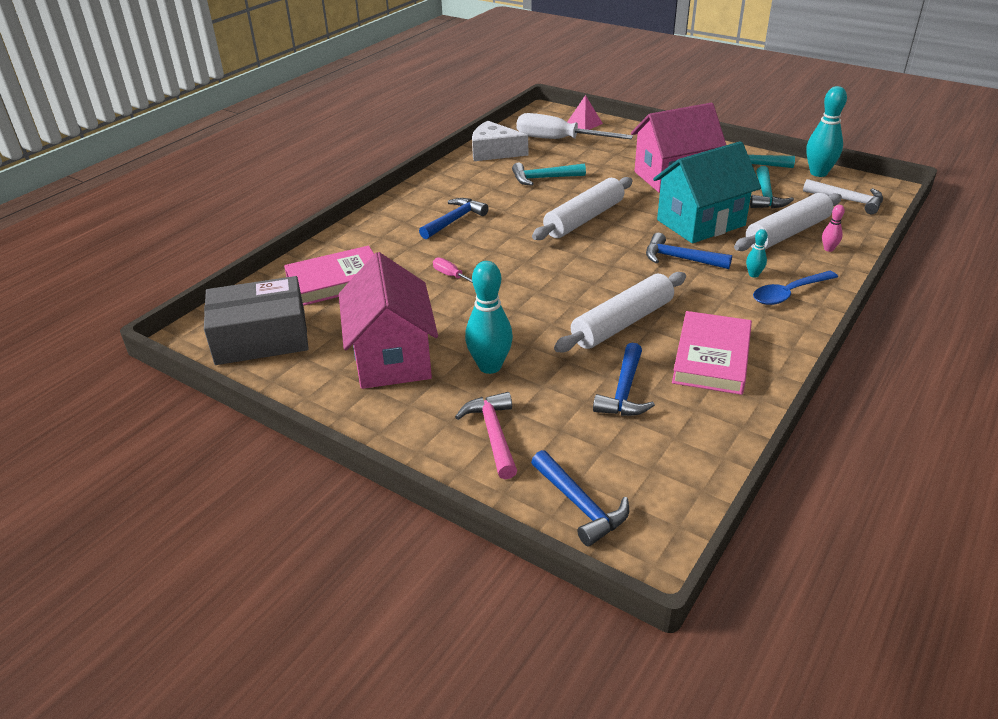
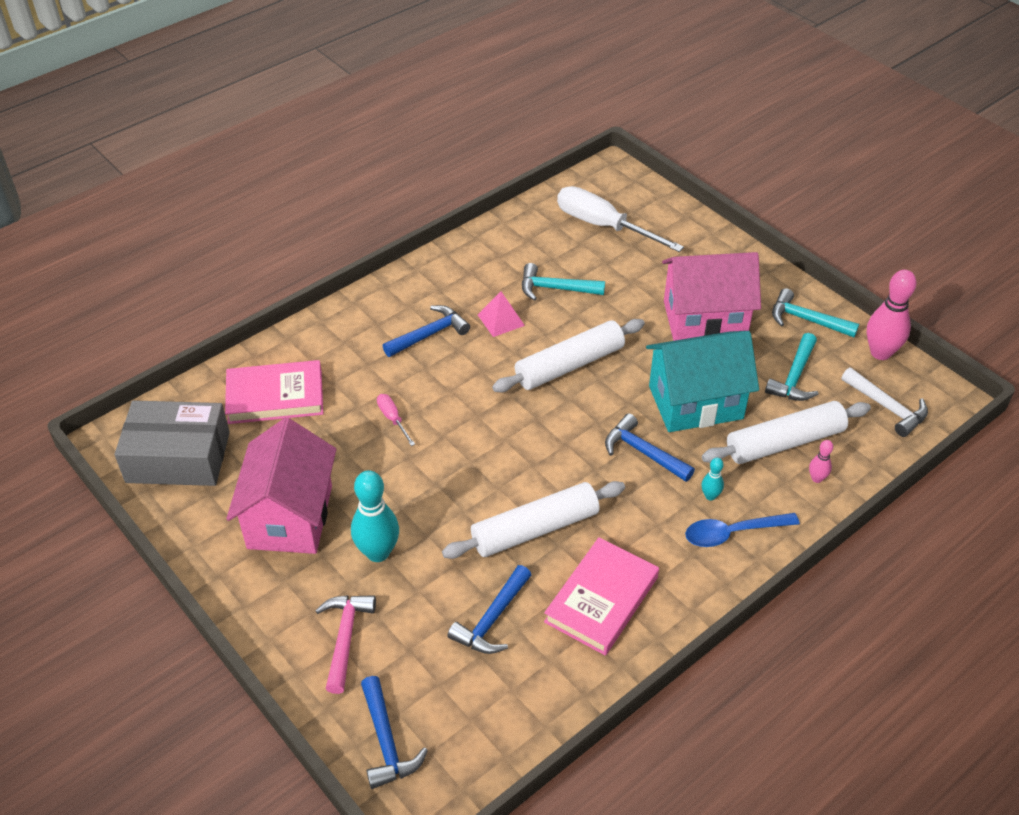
camera: 15 degrees right, 10 degrees up
(494, 152) = (520, 230): white cheese -> none
(584, 123) = (646, 203): pink pyramid -> pink pyramid (501, 320)
(818, 173) = (880, 353): turquoise bowling pin -> pink bowling pin

